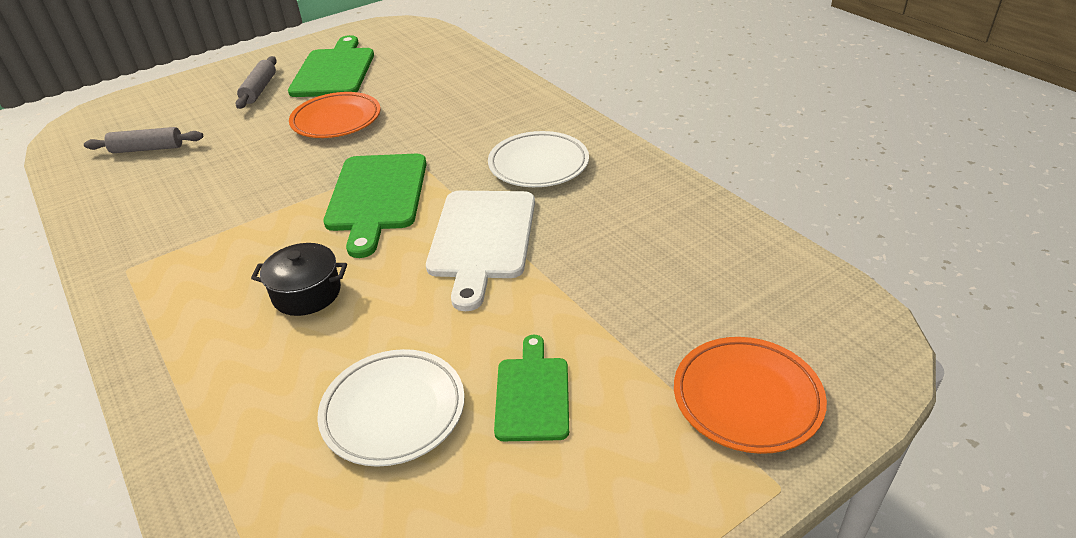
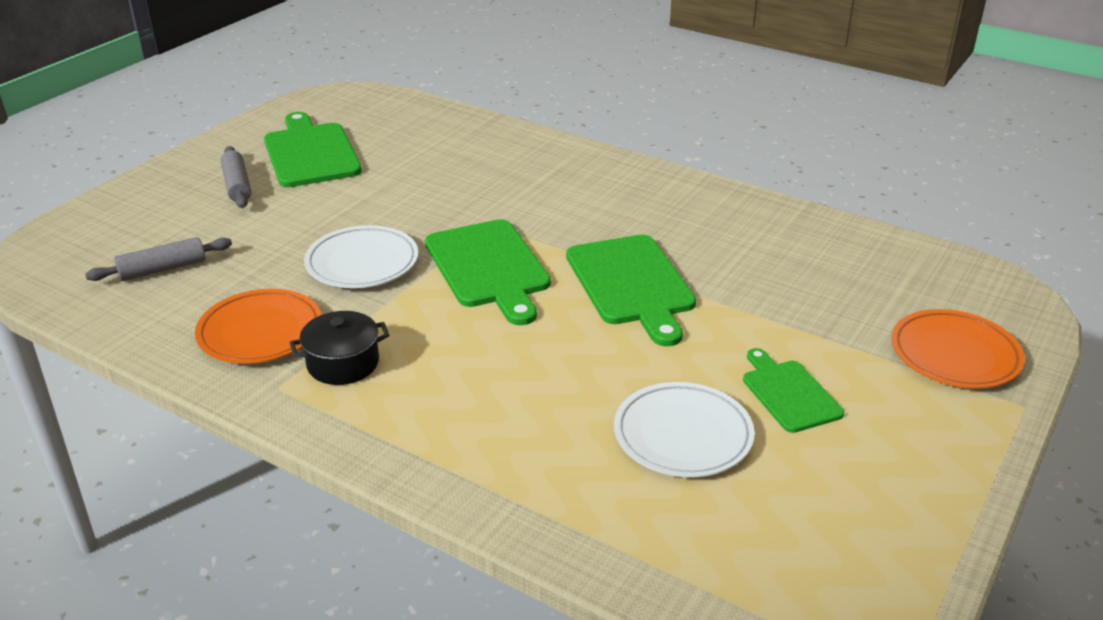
camera: 25 degrees left, 5 degrees down
(307, 293) = (504, 365): black pot -> black pot (343, 363)
(336, 120) = (367, 203): orange plate -> orange plate (260, 332)
(481, 239) = (631, 284): white cutting board -> green cutting board
(538, 164) = (625, 210): white plate -> white plate (362, 263)

